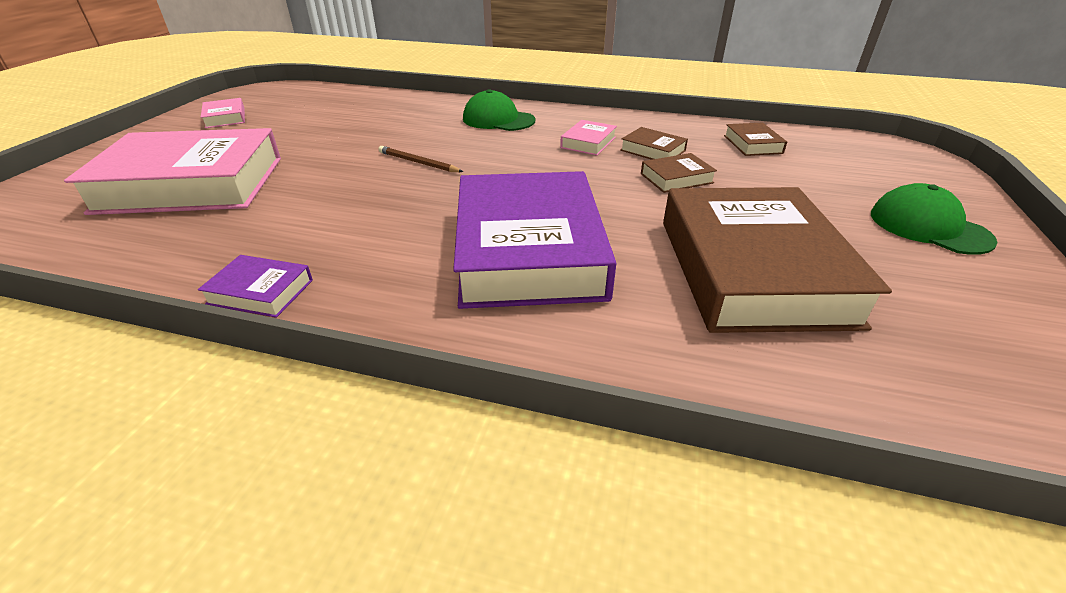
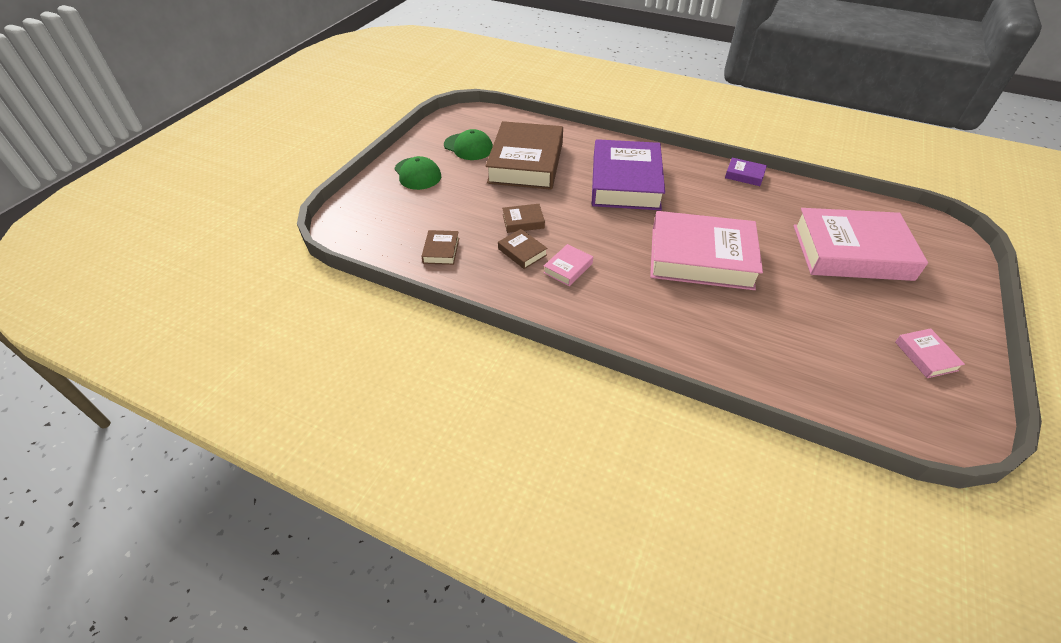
camera: 170 degrees left, 10 degrees up
(418, 163) = (701, 258): brown pencil -> pink book
(498, 119) = (642, 316): green cap -> green cap (468, 147)

